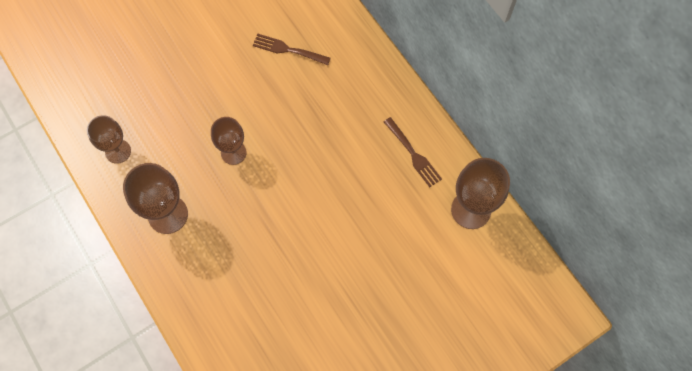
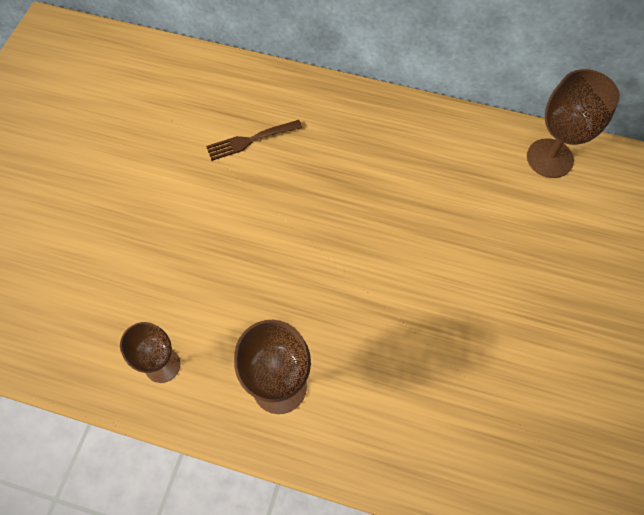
camera: 40 degrees left, 5 degrees down
(233, 152) = (288, 272): brown goblet -> none
(413, 154) = (455, 149): brown fork -> none

